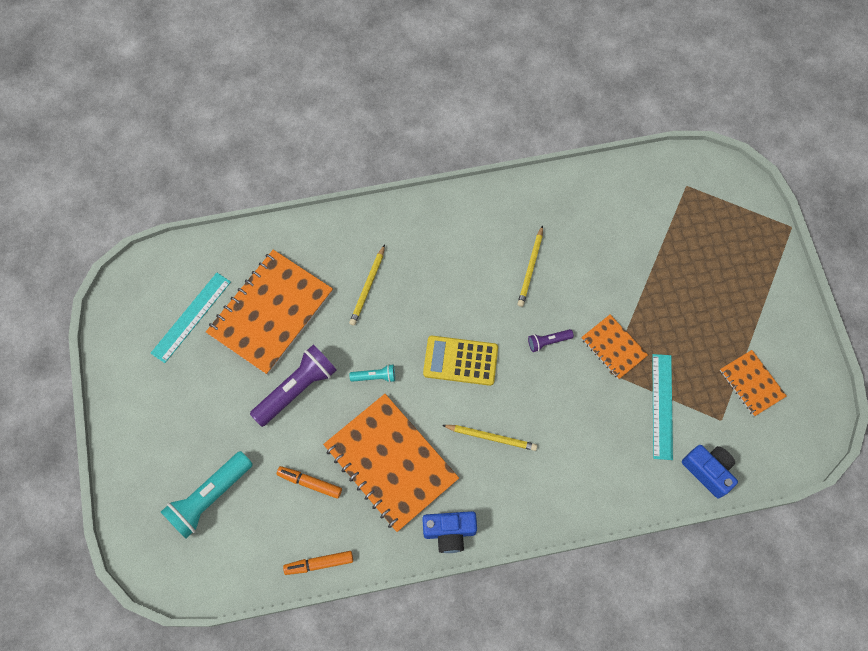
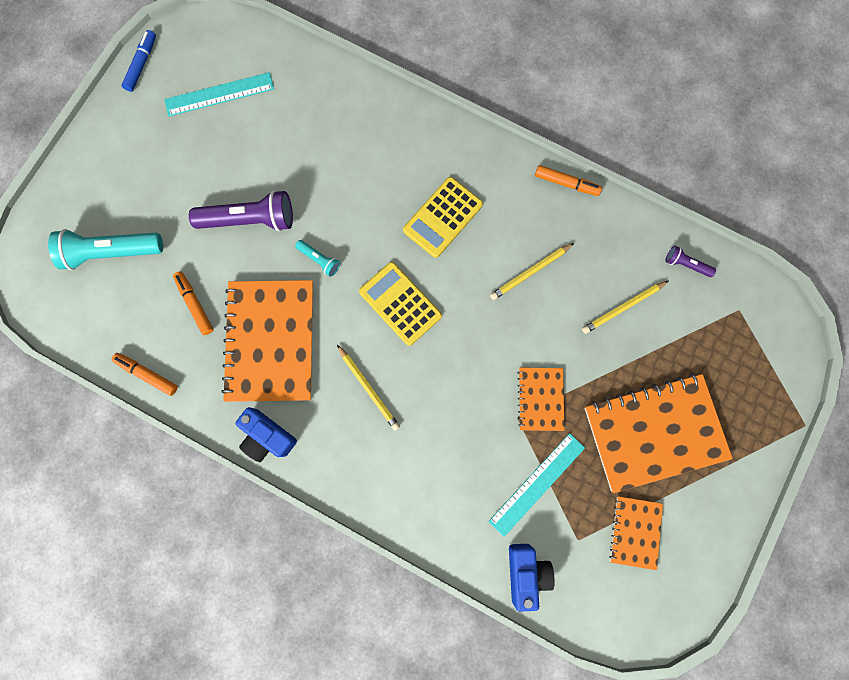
camera: 40 degrees right, 10 degrees up
(108, 341) = (142, 64): none -> blue marker
(270, 312) = (283, 139): orange notebook -> orange notebook (654, 432)
(368, 287) = (379, 180): yellow pencil -> yellow pencil (623, 307)
(437, 278) = (442, 217): none -> yellow calculator
(501, 189) = (566, 183): none -> orange marker
(548, 341) = (488, 348): purple flashlight -> purple flashlight (686, 264)

